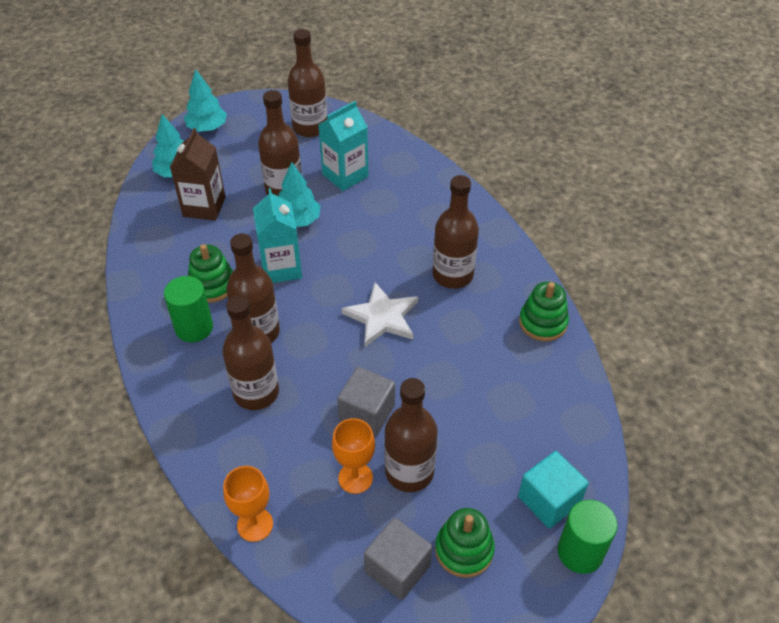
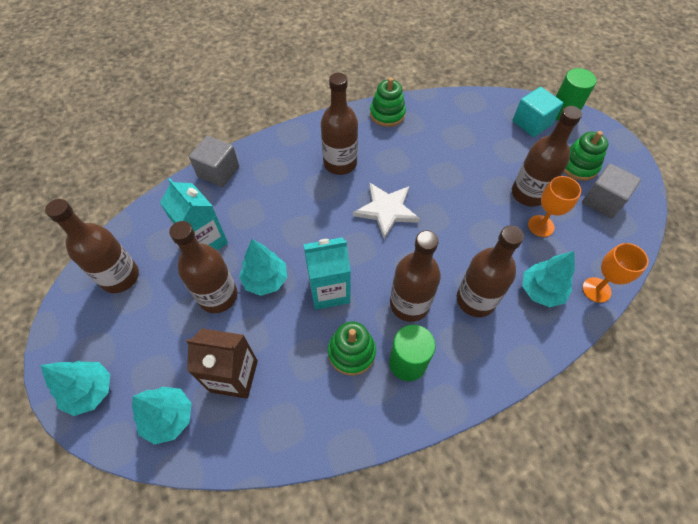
camera: 90 degrees left, 10 degrees up
(260, 461) = (541, 291): none -> turquoise tree
(367, 413) = (483, 219): grey cube -> grey cube (218, 172)

